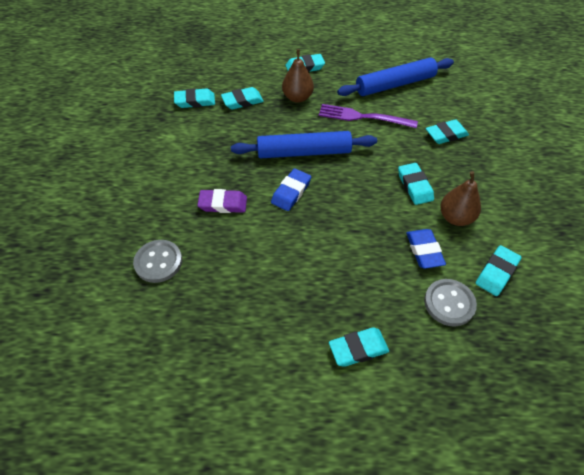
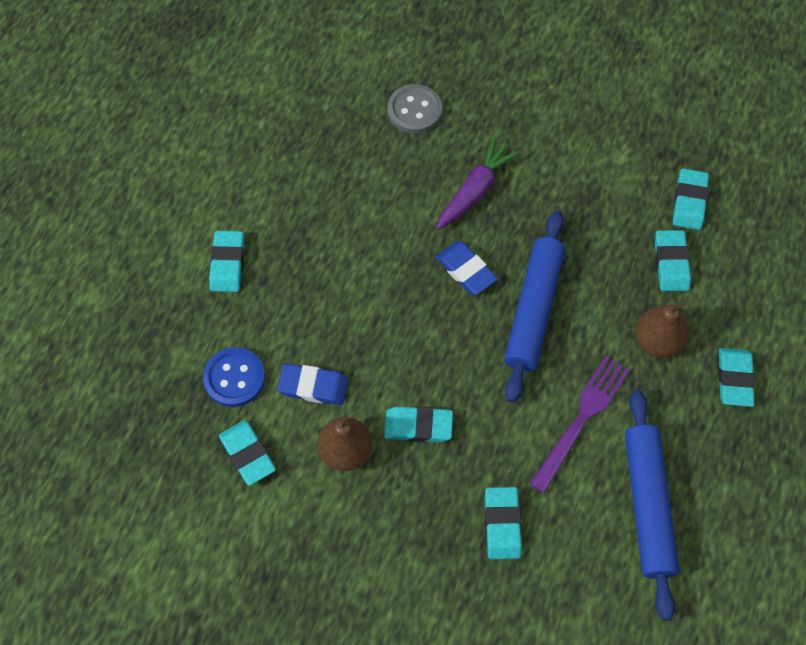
camera: 110 degrees right, 10 degrees up
(223, 204) = (475, 190): purple eraser -> purple carrot
(449, 303) = (234, 378): grey button -> blue button

